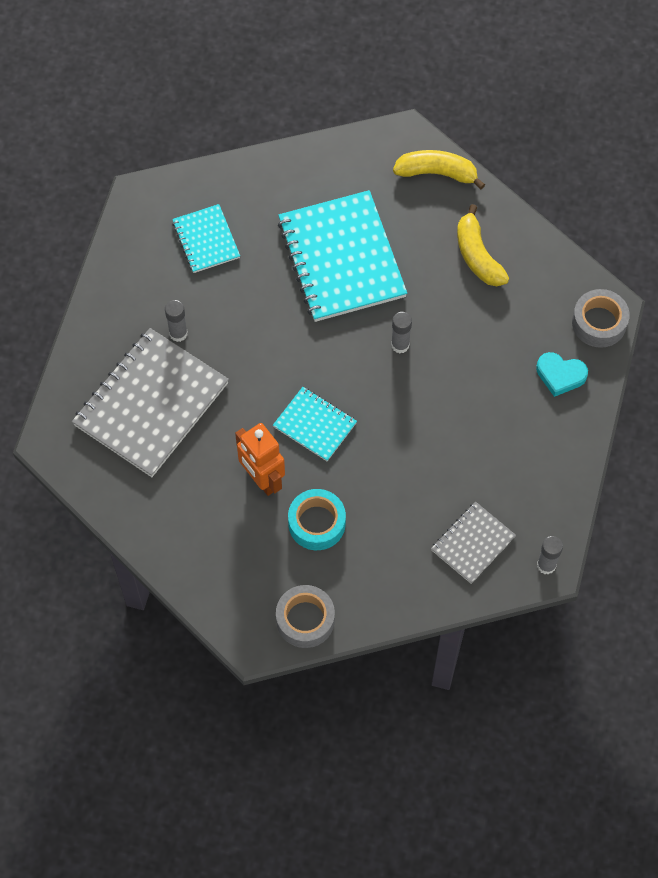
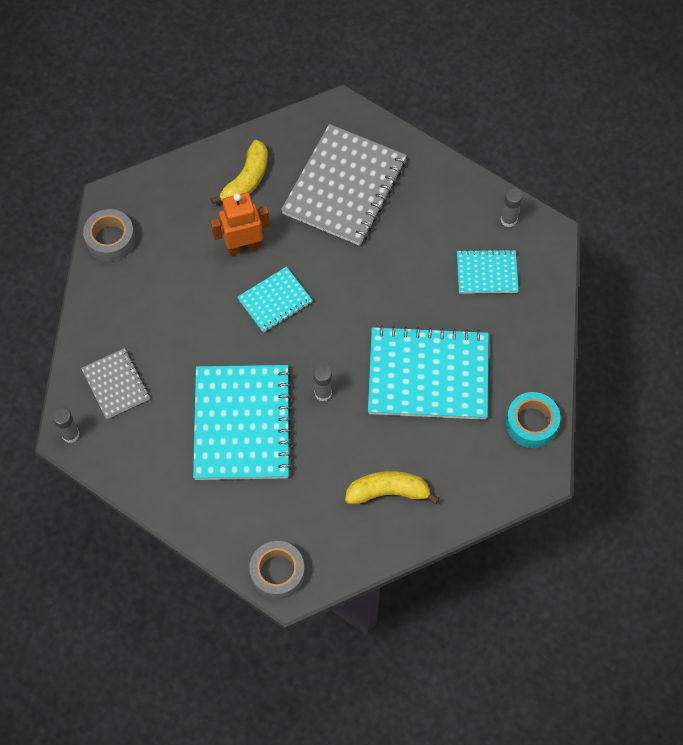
camera: 110 degrees right, 0 degrees up
(151, 404) = (344, 187): grey notebook -> grey notebook turned 60 degrees clockwise
(178, 333) = (402, 225): grey glue stick -> grey glue stick (508, 220)
(317, 523) = (187, 274): turquoise tape -> turquoise tape (531, 423)
(437, 173) = (490, 489): yellow banana -> yellow banana (246, 180)
(464, 407) = (242, 424): none -> turquoise notebook
(560, 375) = (239, 516): turquoise heart -> none

